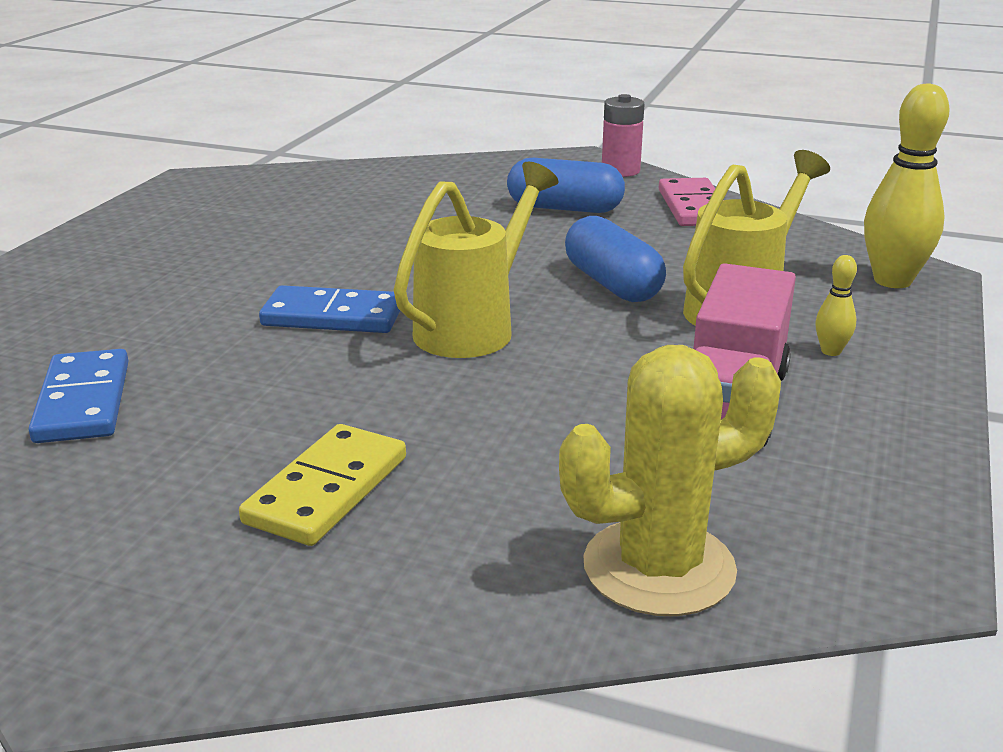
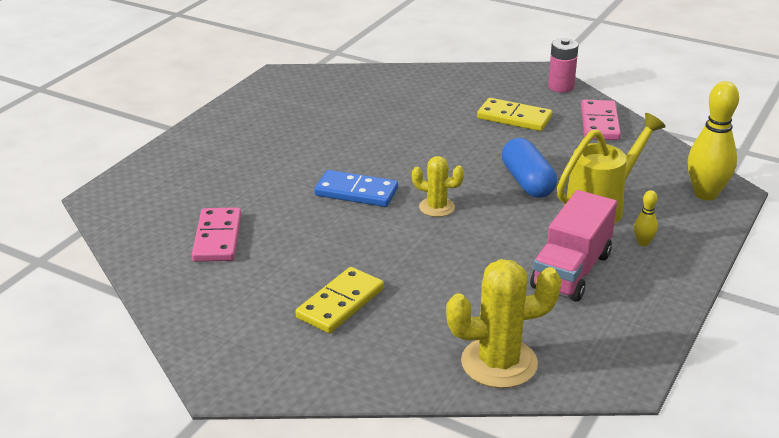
camera: 10 degrees right, 5 degrees up
(83, 402) = (218, 238): blue domino -> pink domino
(474, 327) = (436, 207): yellow watering can -> yellow cactus
(564, 208) = (514, 118): blue capsule -> yellow domino

